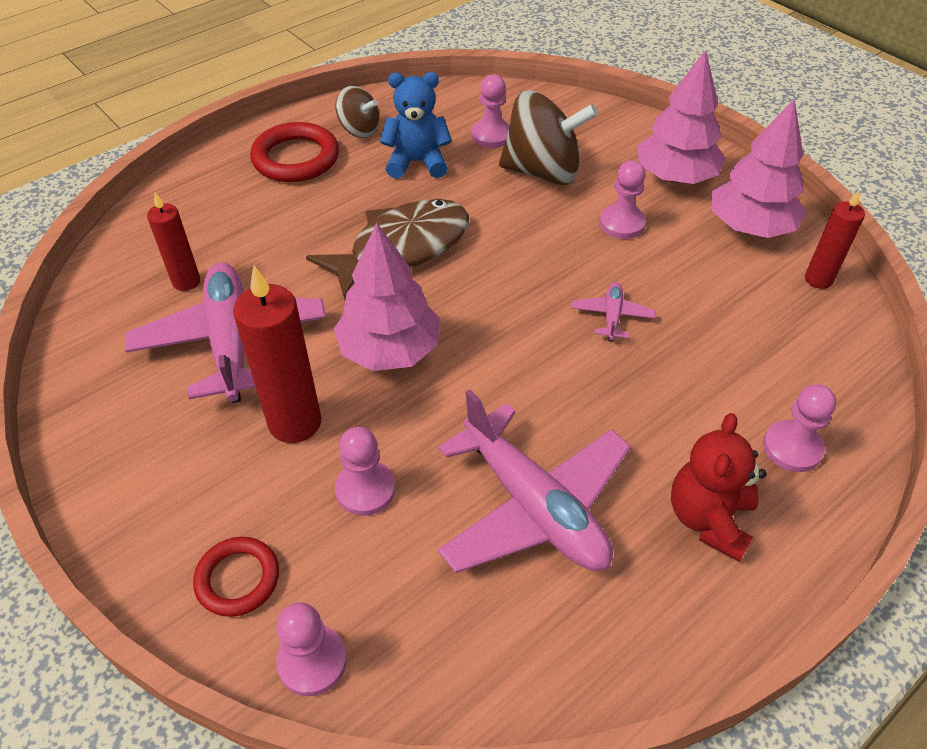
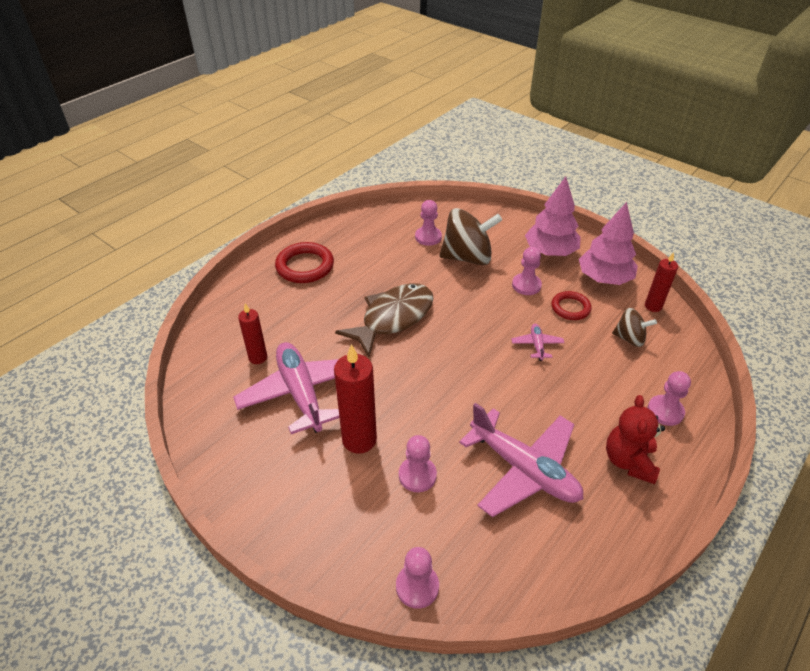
camera: 10 degrees left, 5 degrees down
(238, 579) = (354, 544): red ring -> red ring (570, 308)
(359, 130) = (341, 242): brown spinning top -> brown spinning top (629, 338)
(390, 350) = (405, 385): pink tree -> none
(417, 162) = (385, 260): blue teddy bear -> none

